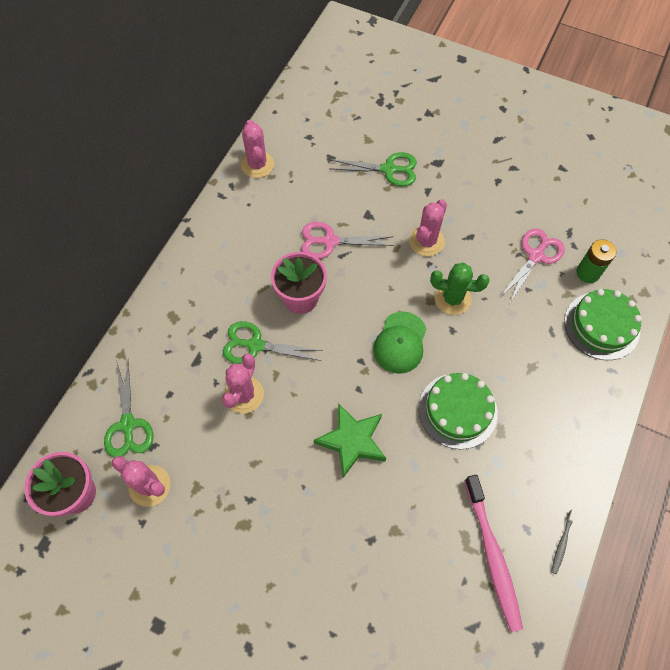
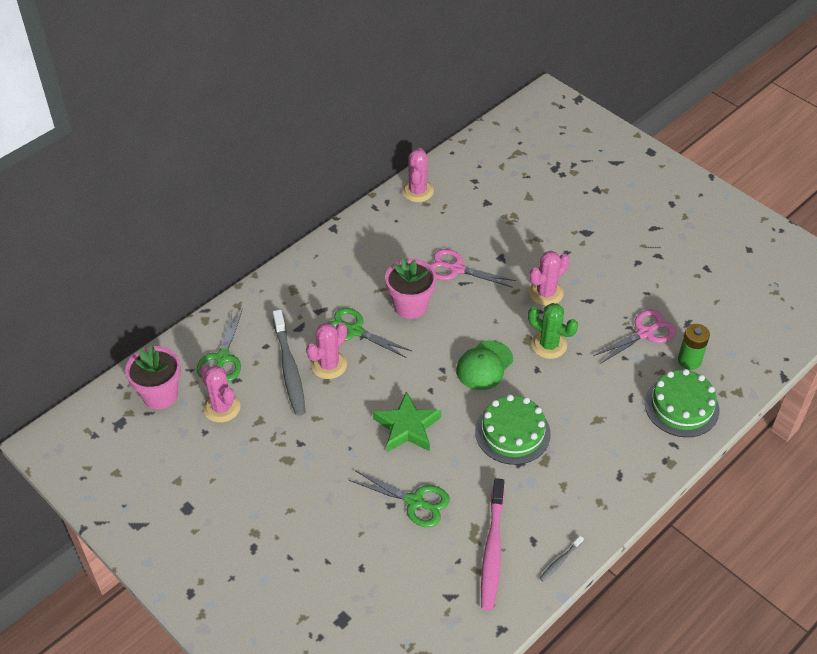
camera: 20 degrees right, 15 degrees down
(204, 413) = (289, 368): none -> grey toothbrush
(389, 169) = (537, 226): green scissors -> green scissors (415, 502)

